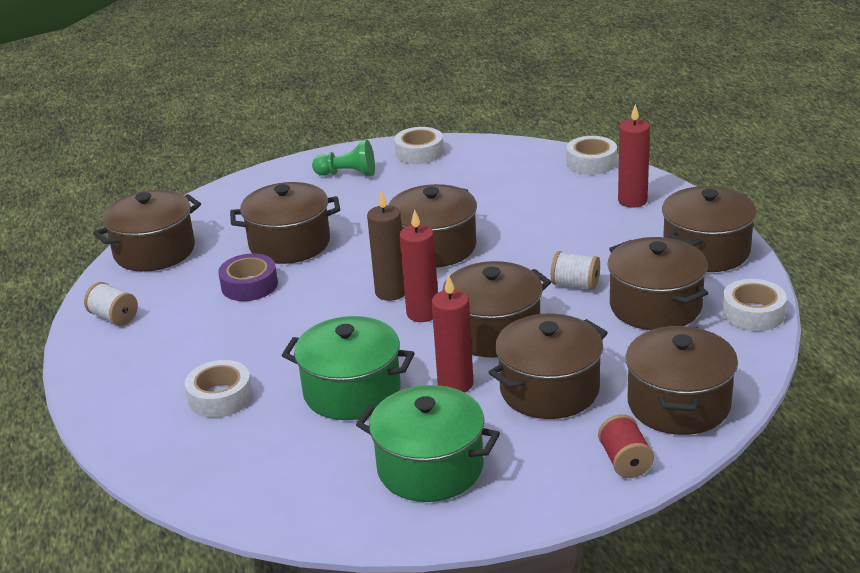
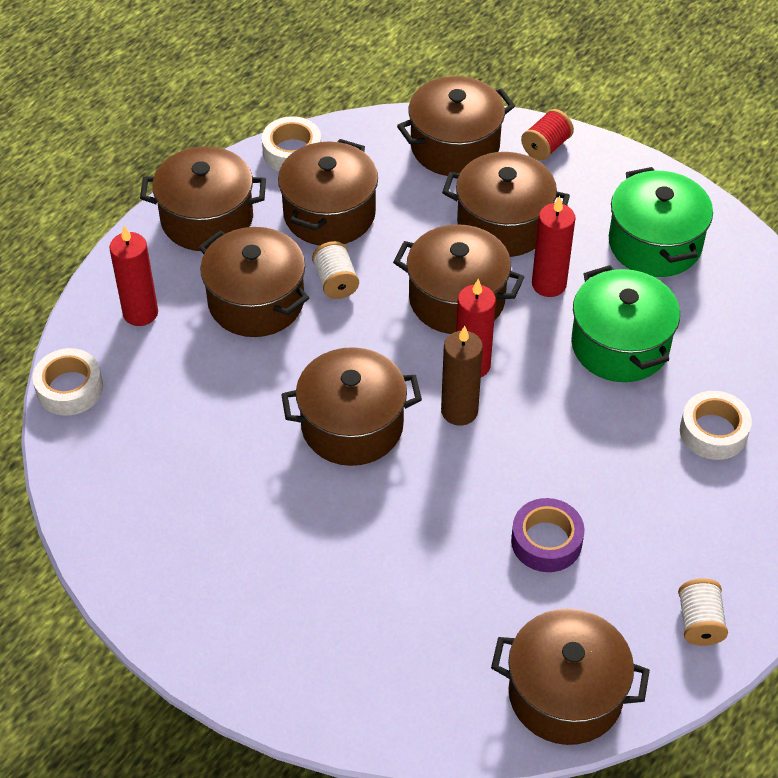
camera: 130 degrees left, 20 degrees up
(289, 244) = (445, 564): brown pot -> brown pot (256, 301)
(348, 174) = (250, 619): green pawn -> none
(419, 153) = (145, 576): white tape -> none

